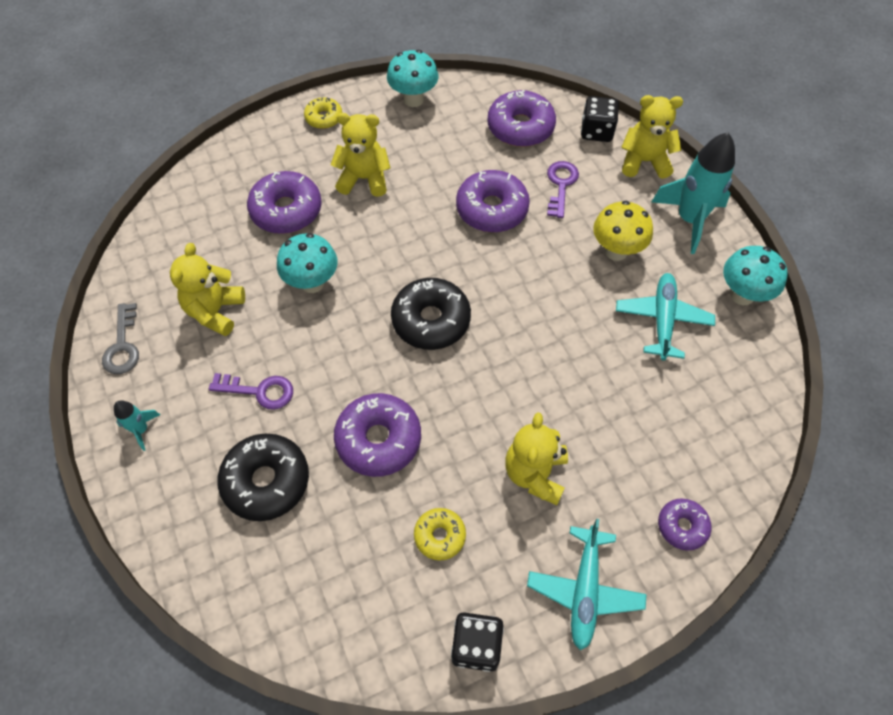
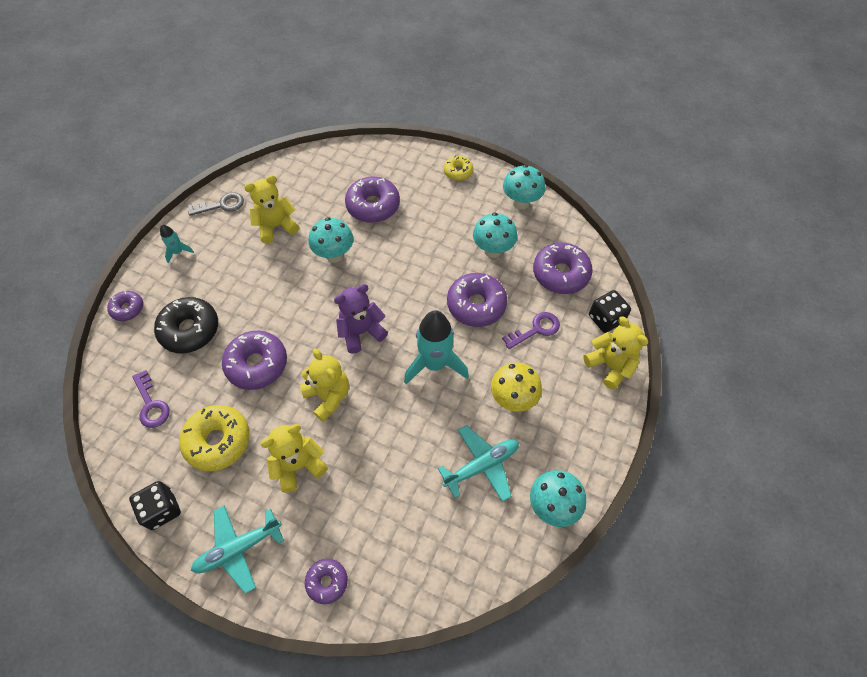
camera: 50 degrees right, 0 degrees up
(123, 345) = (221, 205): grey key -> grey key turned 150 degrees counterclockwise
(166, 533) = (128, 309): none -> purple donut
(259, 391) = (242, 284): purple key -> purple key (151, 404)
(364, 179) = (432, 224): yellow teddy bear -> yellow teddy bear (328, 396)
(431, 320) = (361, 332): black donut -> purple teddy bear
(439, 536) = (218, 441): yellow donut -> yellow donut, size x1.77
(444, 156) = (492, 250): none -> turquoise mushroom
(689, 219) = (587, 428): turquoise rocket -> turquoise rocket (435, 364)

